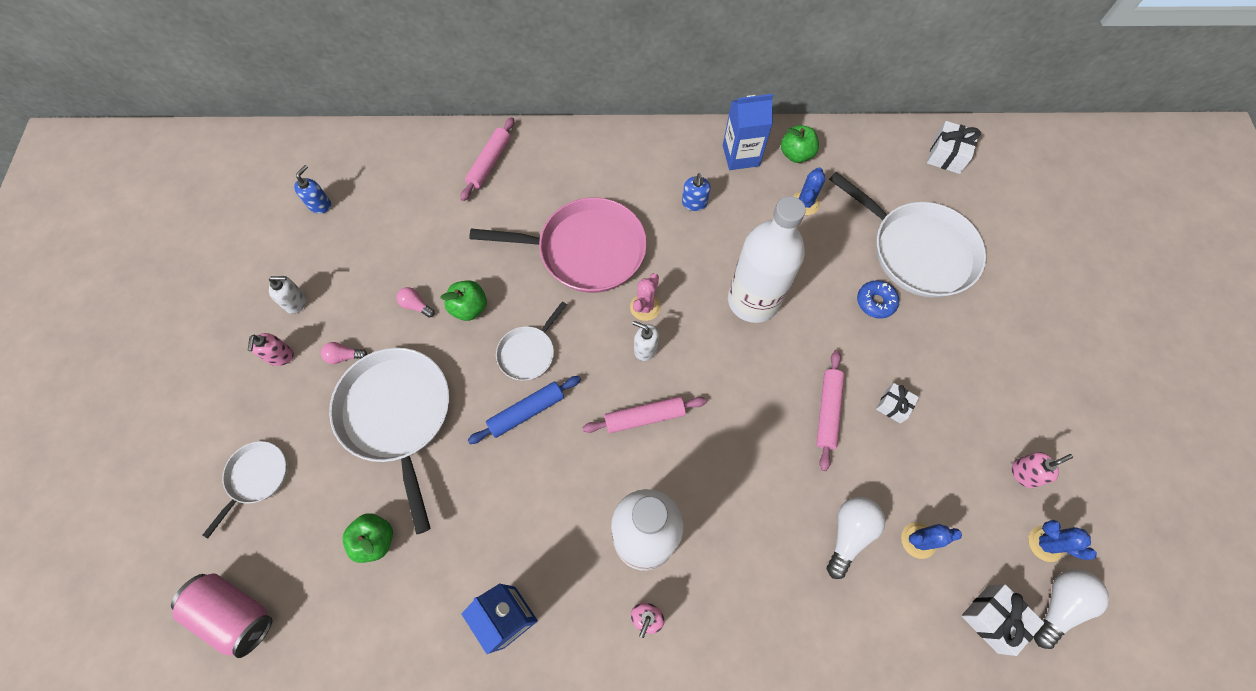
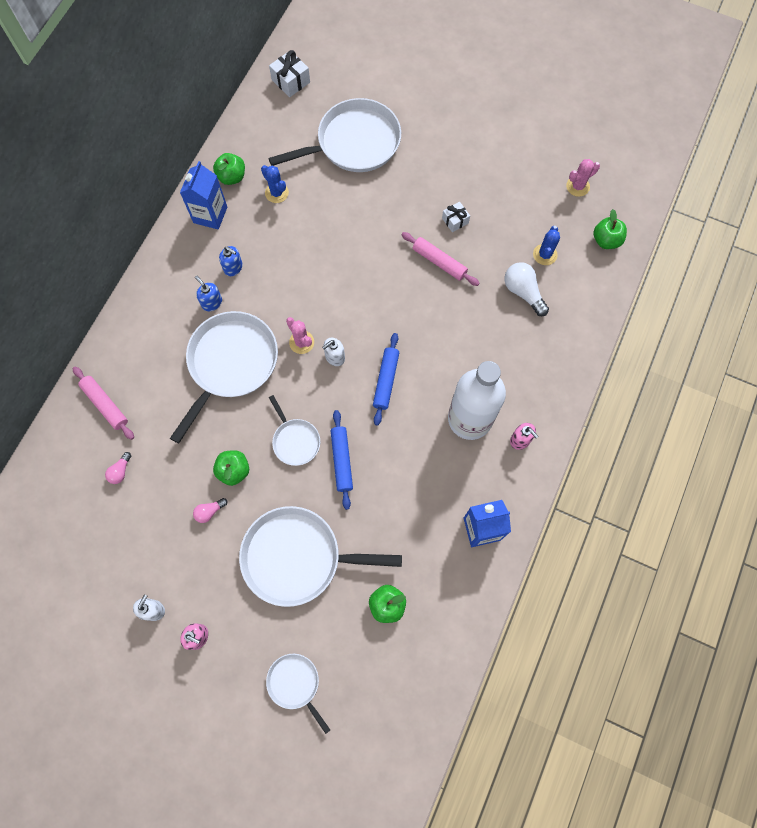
camera: 65 degrees left, 5 degrees up
(235, 614) = (395, 726): pink can -> none
(320, 205) = (65, 561): blue soap dispenser -> blue soap dispenser (212, 302)
(344, 356) = (225, 583): pink light bulb -> pink light bulb (120, 471)
(586, 250) = (231, 363): pink pan -> white pan
(644, 417) = (386, 381): pink rolling pin -> blue rolling pin
(753, 300) = (335, 267): white bottle -> none
(875, 302) = (378, 190): blue donut -> none
(992, 619) = (606, 240): white gift -> green apple
(1024, 473) = (532, 172): pink soap dispenser -> none
(1045, 543) = (577, 186): blue cactus -> pink cactus
(1058, 605) = (613, 201): white light bulb -> none

